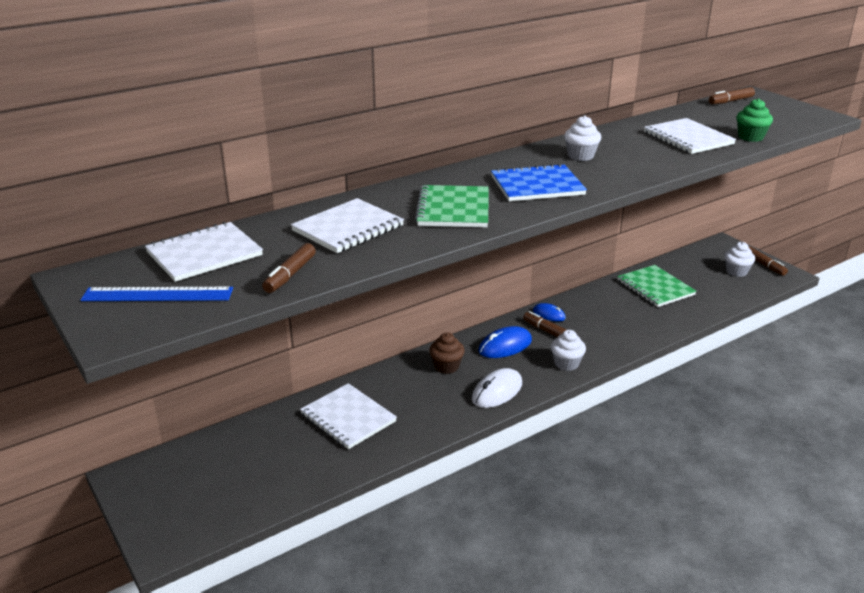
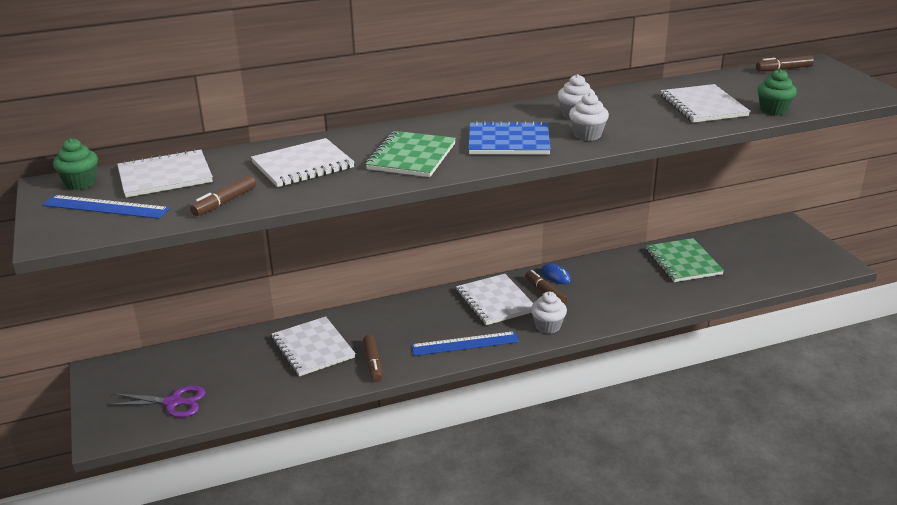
camera: 15 degrees right, 0 degrees up
(110, 271) = (80, 183): none -> green cupcake
(225, 498) = (173, 402): none -> purple scissors
(446, 366) = (428, 313): brown cupcake -> none
(497, 391) = (465, 343): white mouse -> blue ruler
(505, 346) = (495, 301): blue mouse -> white notebook
(736, 271) = (783, 255): white cupcake -> white cupcake (587, 135)
(764, 265) = (820, 252): brown marker -> brown marker (373, 363)

